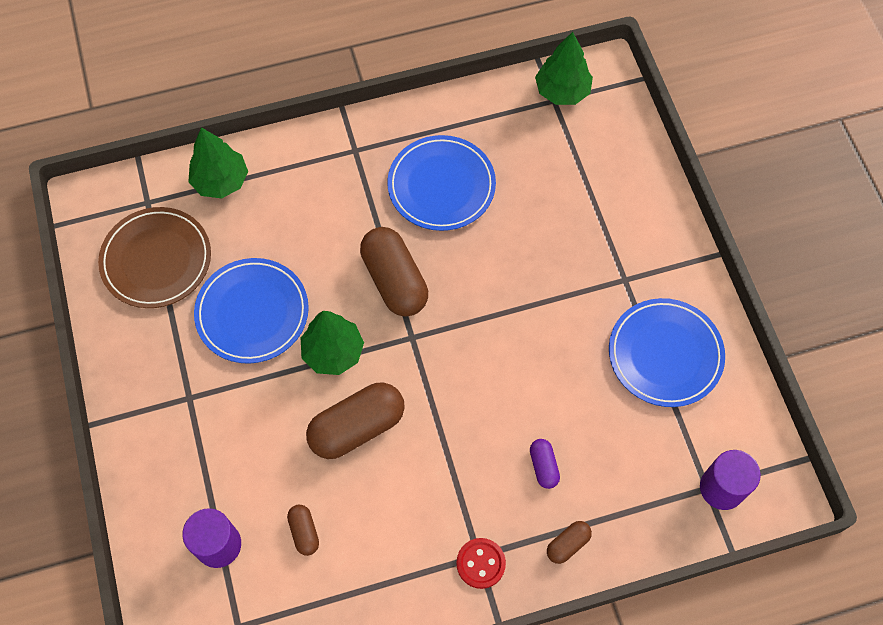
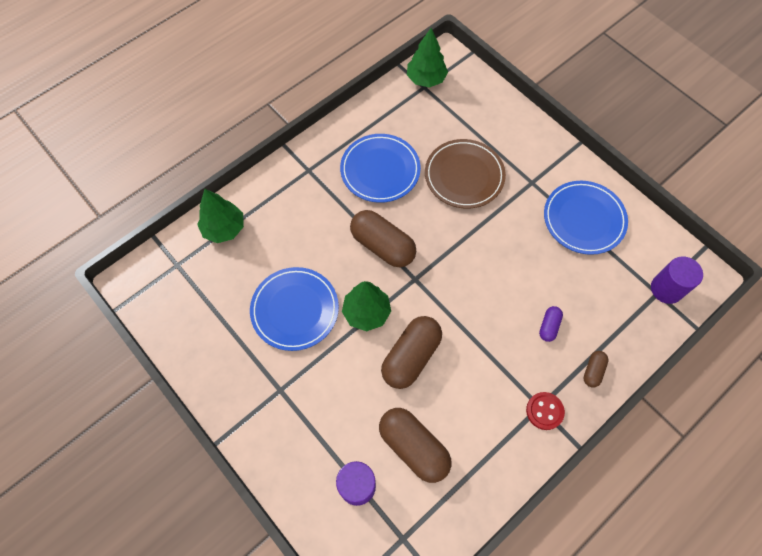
camera: 25 degrees left, 0 degrees up
(156, 260) = (205, 302): brown plate -> brown plate (464, 176)
(304, 532) = (413, 447): brown capsule -> brown capsule, size x2.08
(543, 466) = (549, 326): purple capsule -> purple capsule turned 60 degrees clockwise

